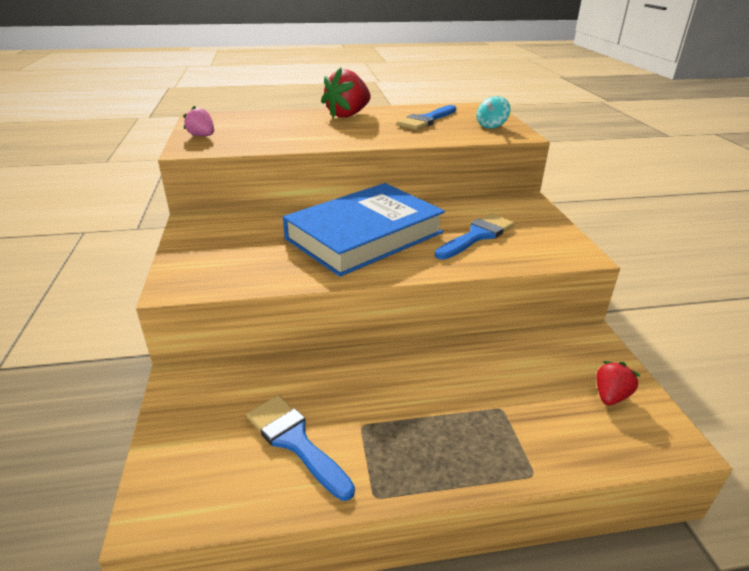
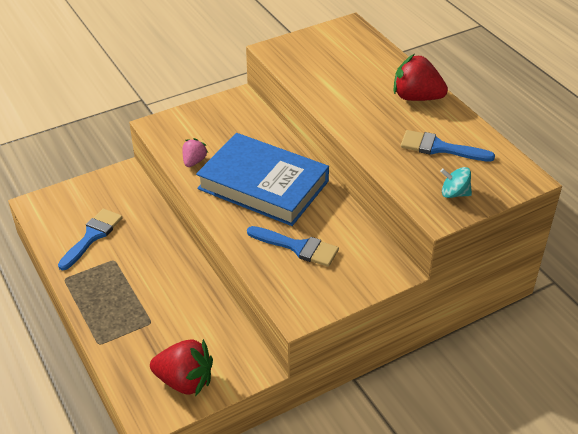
camera: 70 degrees right, 10 degrees up
(202, 136) = (303, 44): pink strawberry -> pink strawberry (194, 161)
(610, 396) = (185, 381): red strawberry -> red strawberry, size x1.81

